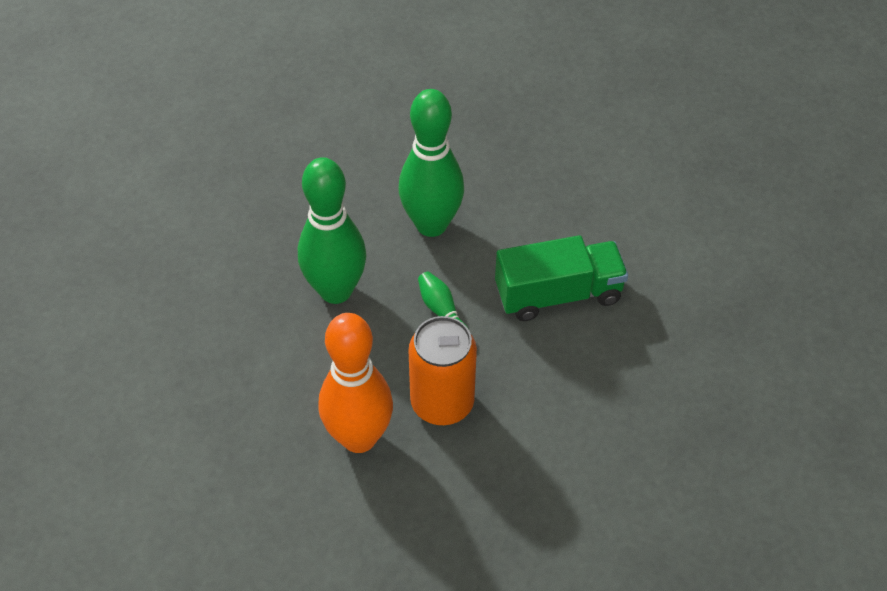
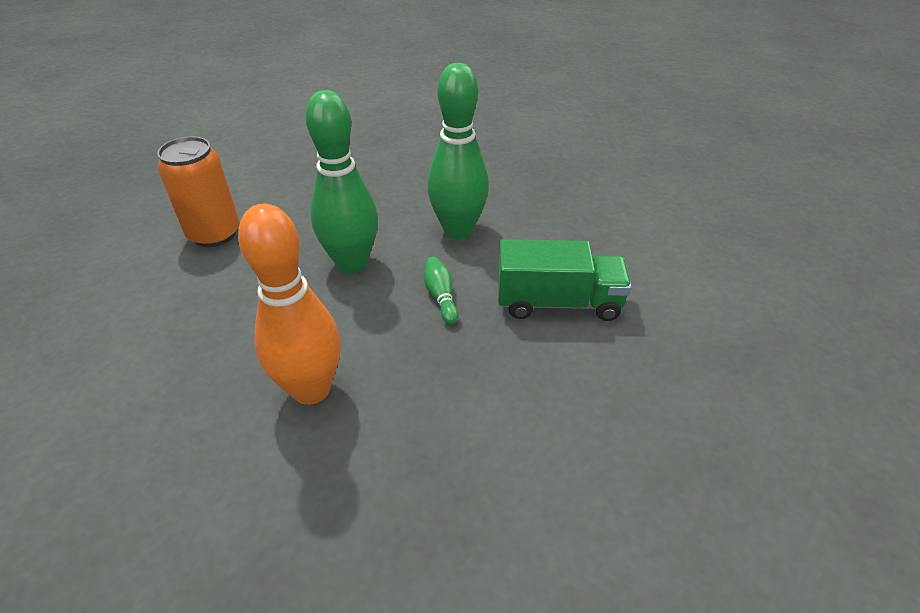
camera: 15 degrees right, 10 degrees down
(442, 403) = (408, 374): orange can -> orange can (214, 234)

